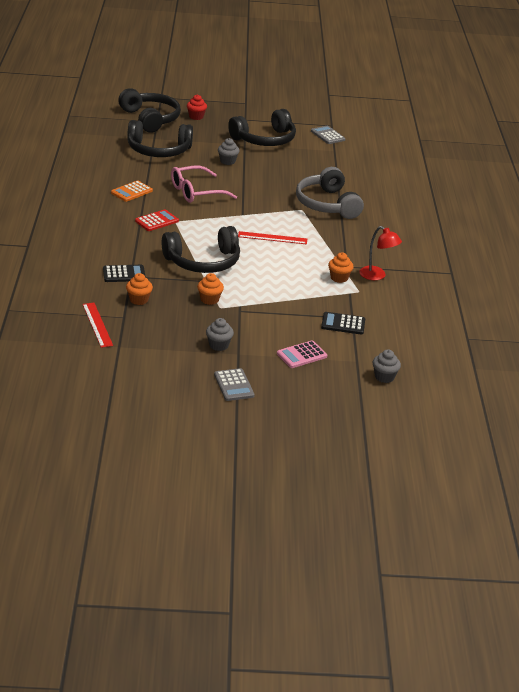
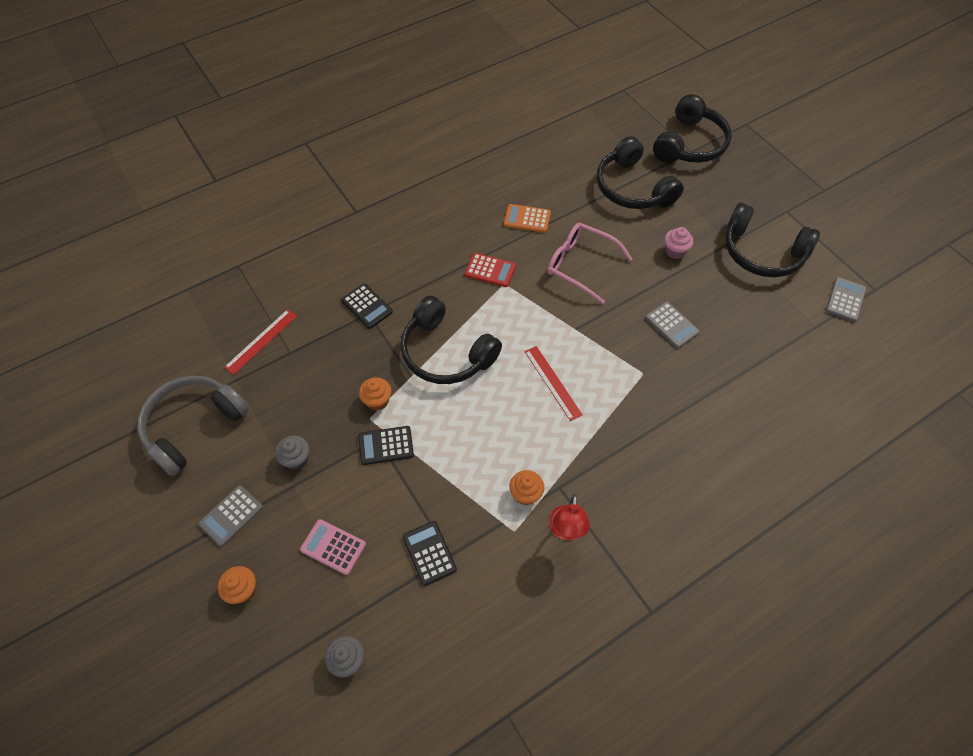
camera: 60 degrees right, 25 degrees up
(139, 300) = (330, 345): orange cupcake -> orange cupcake (243, 590)
(196, 117) = (739, 172): red cupcake -> none
(227, 161) = (675, 251): grey cupcake -> pink cupcake
(248, 309) = (386, 445): none -> black calculator
(279, 186) = (671, 325): none -> grey calculator
(327, 204) = (680, 390): grey headphones -> grey headphones (193, 426)

